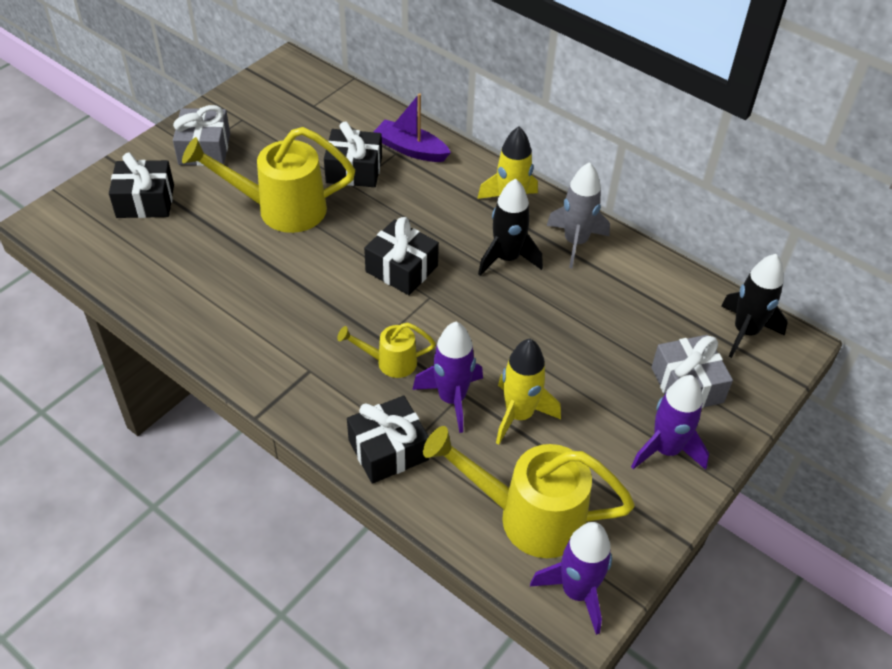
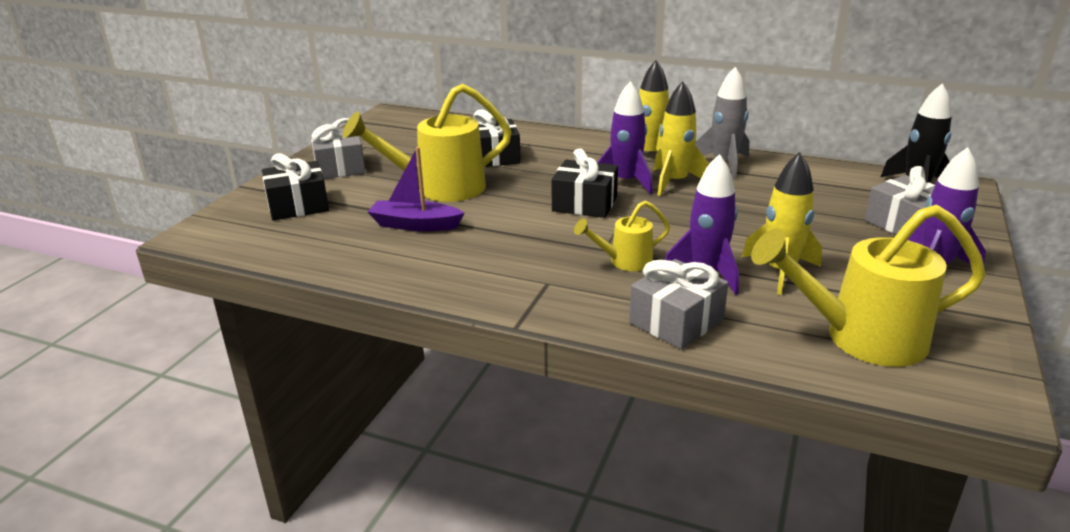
camera: 15 degrees left, 20 degrees down
(388, 450) = (676, 321): black gift -> grey gift
(411, 149) = (535, 139): purple boat -> purple boat (415, 225)
(507, 258) = (674, 182): black rocket -> yellow rocket
(576, 591) = (967, 383): purple rocket -> purple rocket (625, 182)

